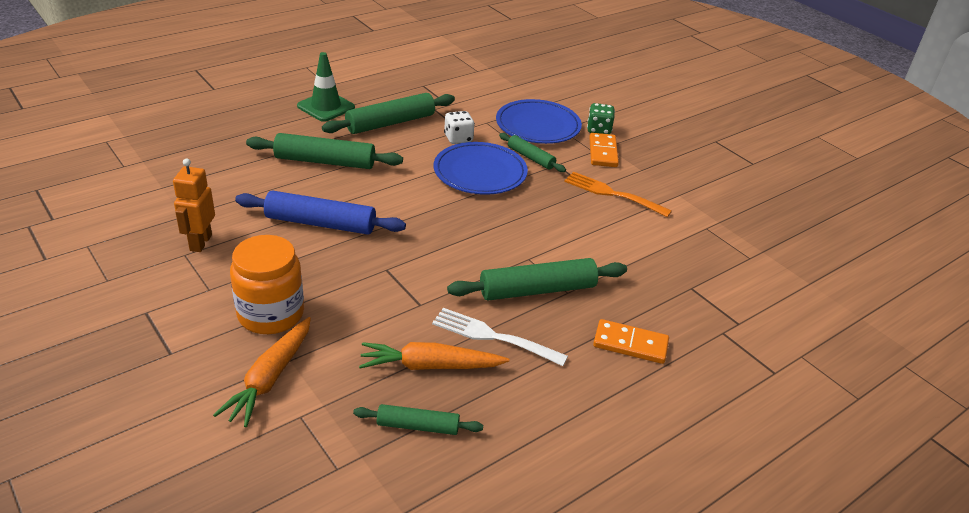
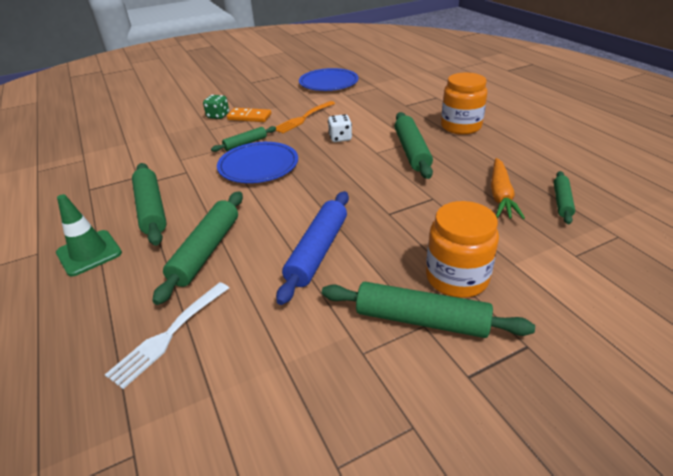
camera: 75 degrees left, 0 degrees up
(200, 242) = (341, 340): orange robot -> none
(215, 287) = (421, 320): none -> green rolling pin
(270, 378) = (540, 274): orange carrot -> none
(458, 138) = (200, 174): white dice -> white dice (340, 138)
(493, 336) = (463, 170): white fork -> white fork (169, 335)
(538, 125) = (198, 138): blue plate -> blue plate (328, 83)
(630, 344) = (461, 126): orange domino -> orange jar

